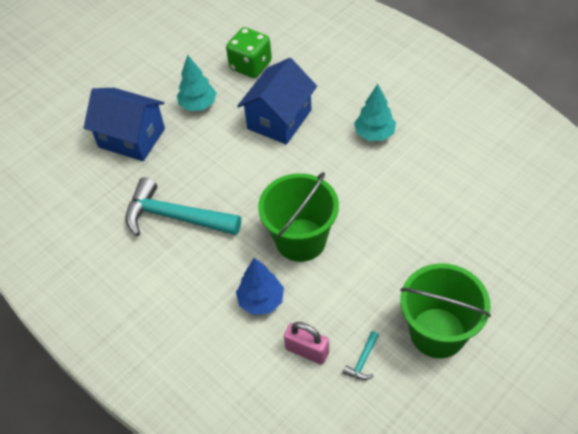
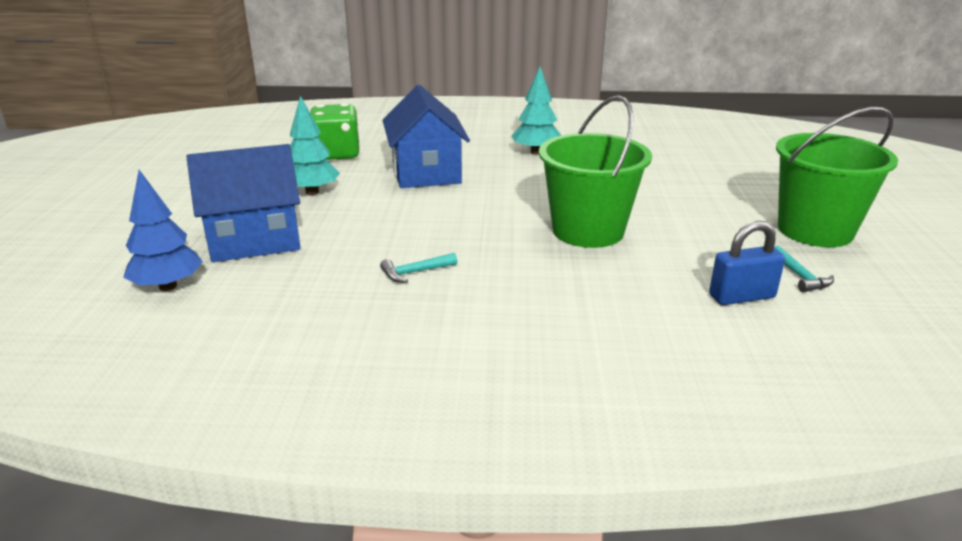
camera: 45 degrees left, 25 degrees down
(175, 217) = (415, 272): turquoise hammer -> turquoise hammer, size x0.40
(261, 301) = (628, 286): blue tree -> blue tree (168, 286)
(307, 351) = (741, 296): pink padlock -> blue padlock

